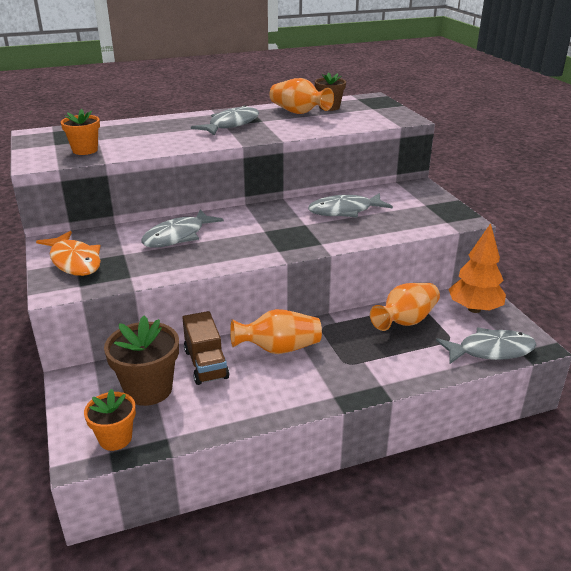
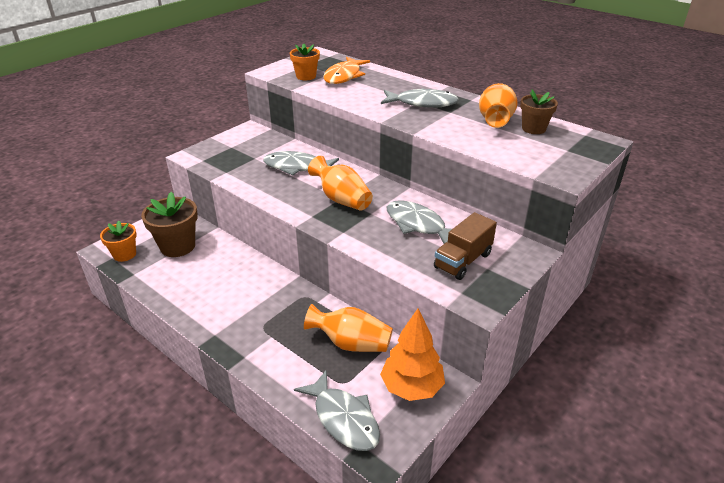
camera: 60 degrees right, 5 degrees up
(74, 261) = (231, 146): orange fish -> orange fish (344, 76)
(206, 364) = (218, 258): brown truck -> brown truck (463, 261)
(278, 349) = (258, 284): orange vase -> orange vase (341, 199)

